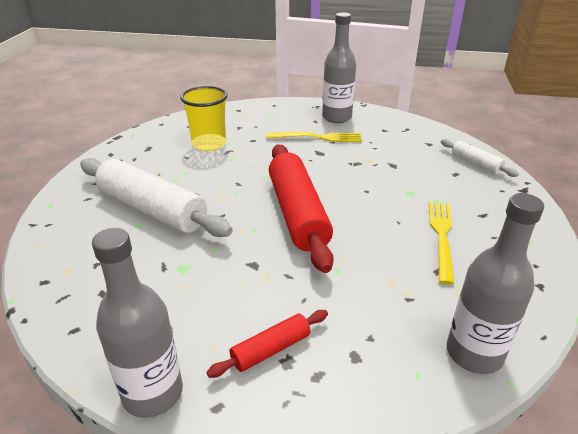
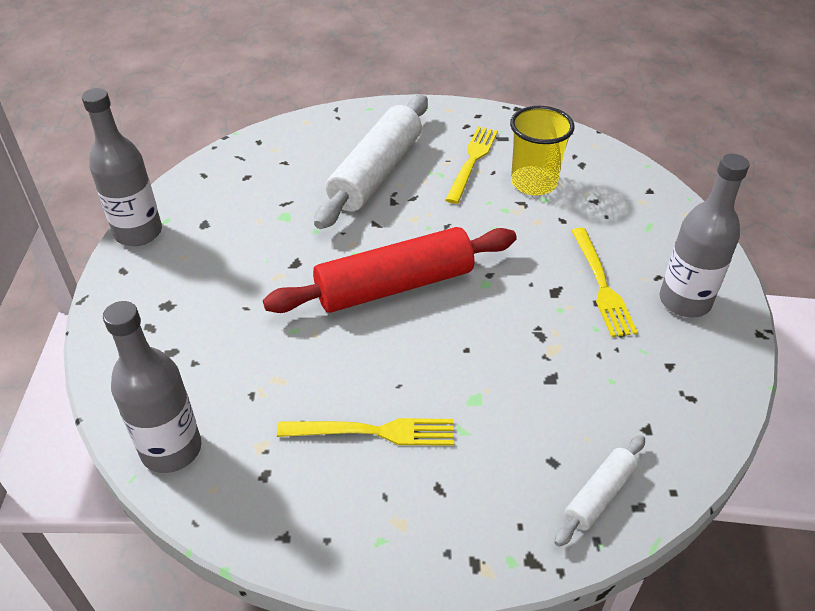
camera: 80 degrees right, 10 degrees up
(168, 163) = (472, 161): none -> yellow fork
(271, 349) = (180, 292): red rolling pin -> none

